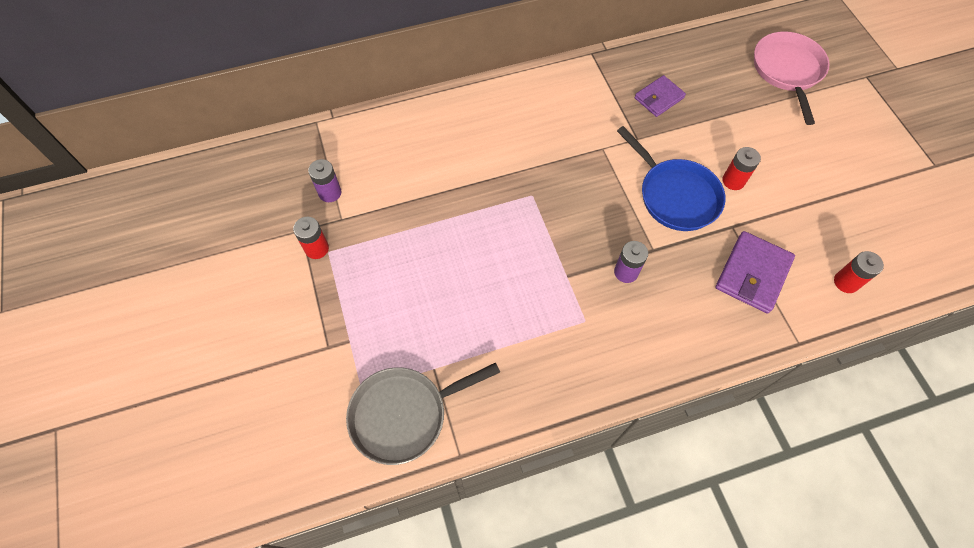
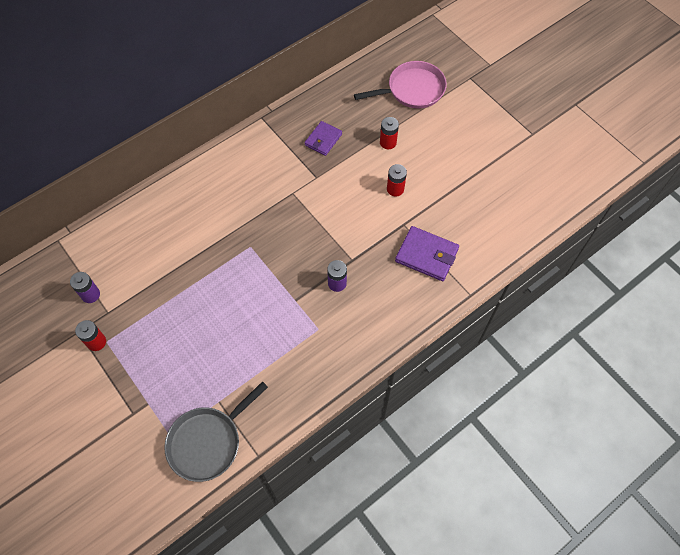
camera: 20 degrees left, 0 degrees up
(675, 195) = (356, 213): blue pan -> none
(752, 274) = (426, 255): purple wallet -> purple wallet turned 75 degrees counterclockwise
(787, 71) = (412, 90): pink pan -> pink pan turned 90 degrees clockwise
(846, 282) = (491, 240): red battery -> red battery (388, 142)

